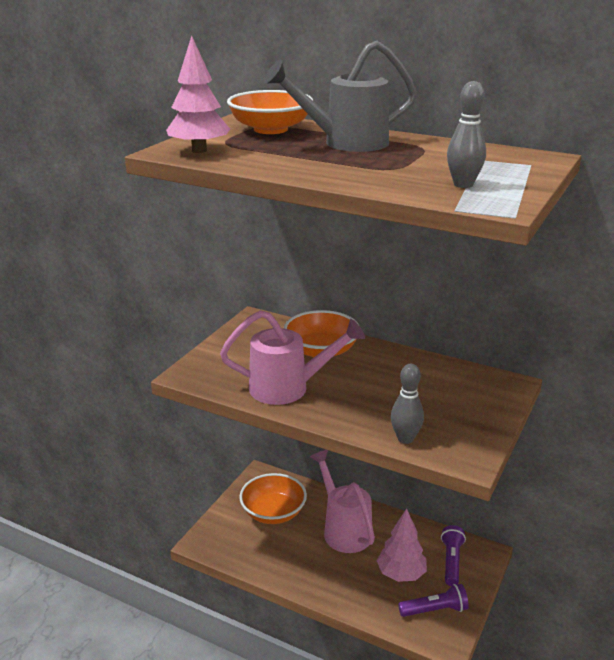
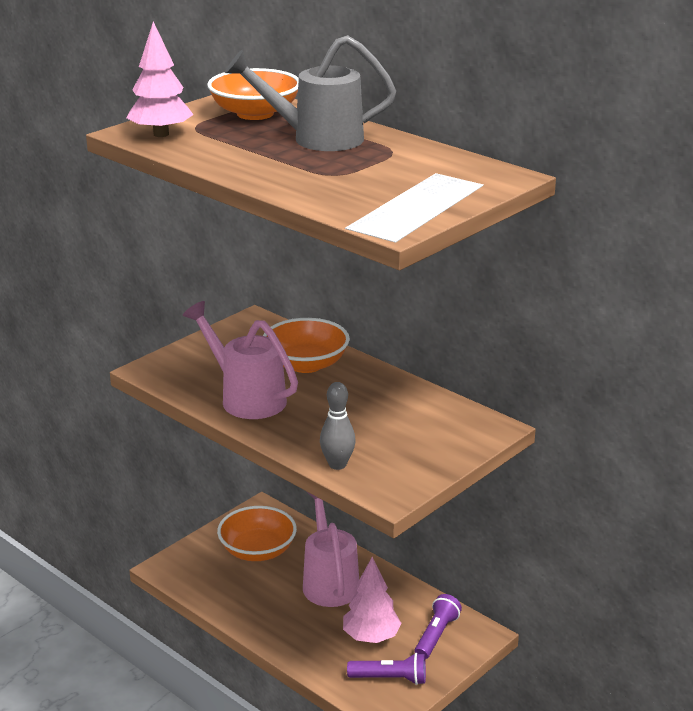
camera: 15 degrees right, 0 degrees up
(288, 388) = (246, 398): pink watering can -> pink watering can turned 150 degrees counterclockwise
(463, 185) = (384, 200): grey bowling pin -> none

